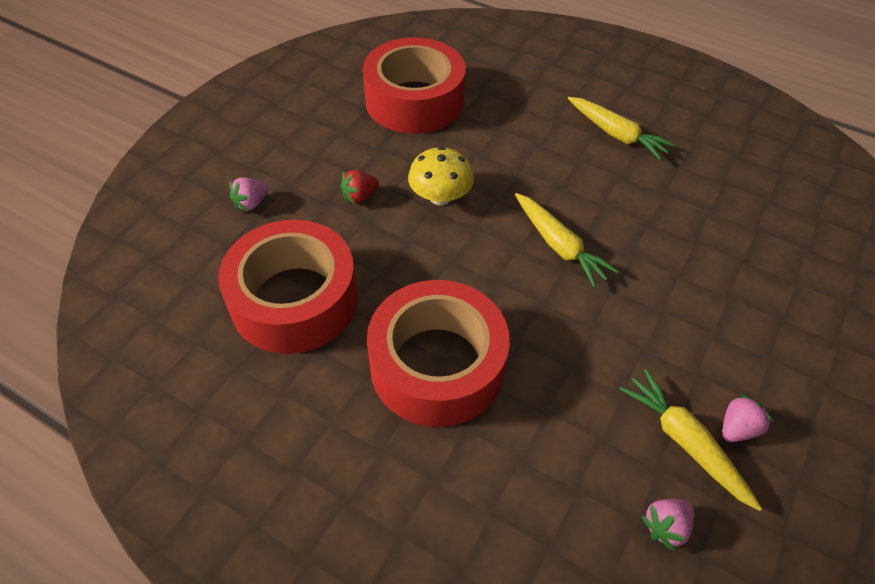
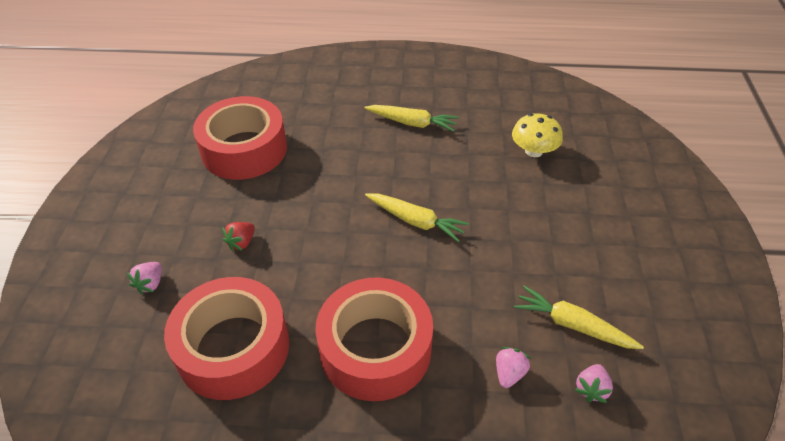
camera: 25 degrees left, 5 degrees down
(440, 196) = (307, 218): yellow mushroom -> yellow mushroom (533, 151)
(737, 428) = (599, 300): pink strawberry -> pink strawberry (509, 373)

